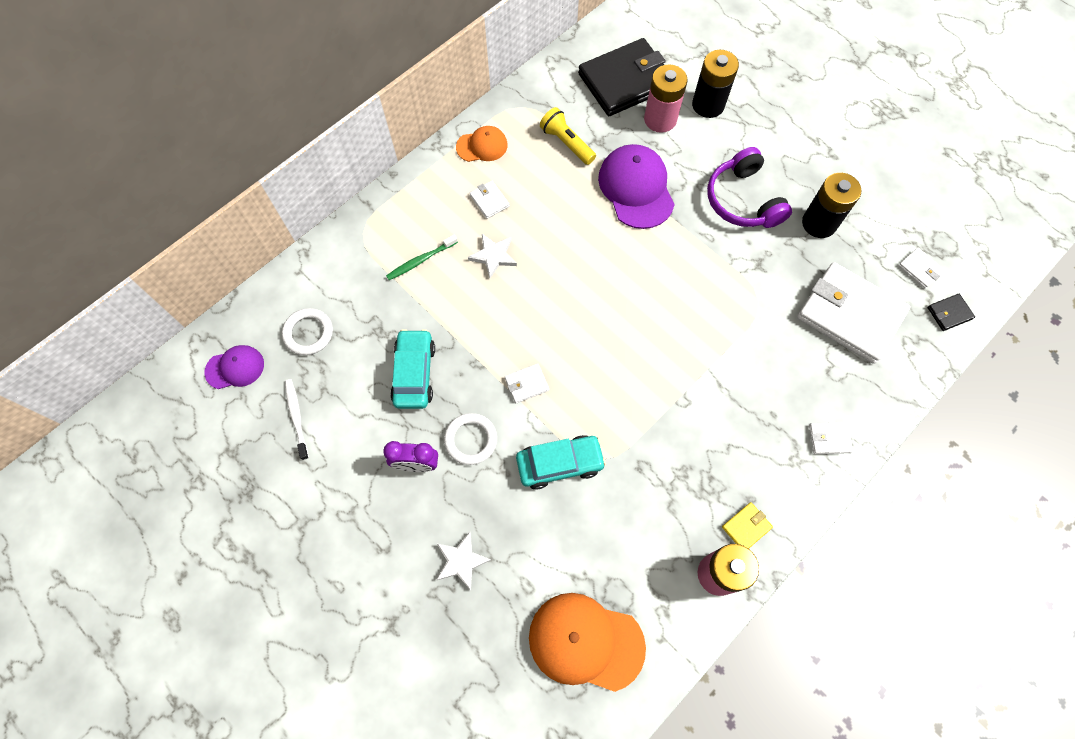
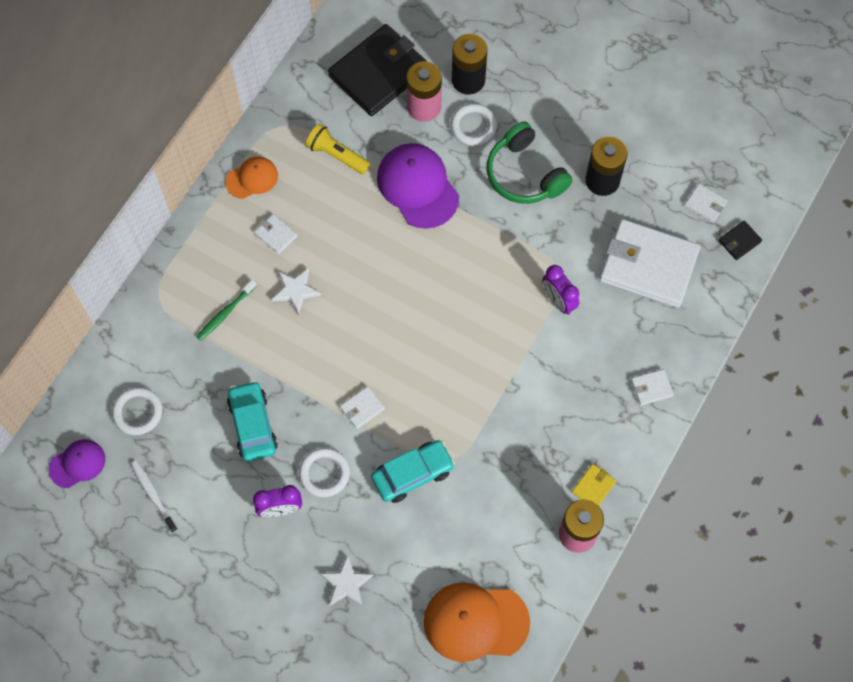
camera: 15 degrees left, 0 degrees up
(703, 146) = (473, 126): none -> white ring
(742, 200) = (524, 174): purple headphones -> green headphones
(750, 327) = (558, 301): none -> purple clock

